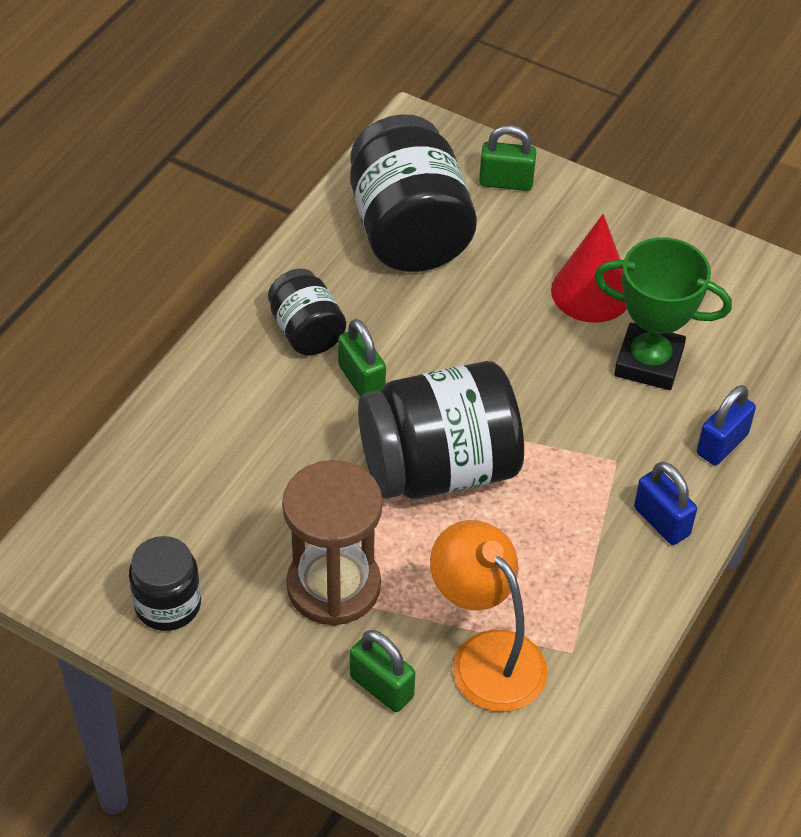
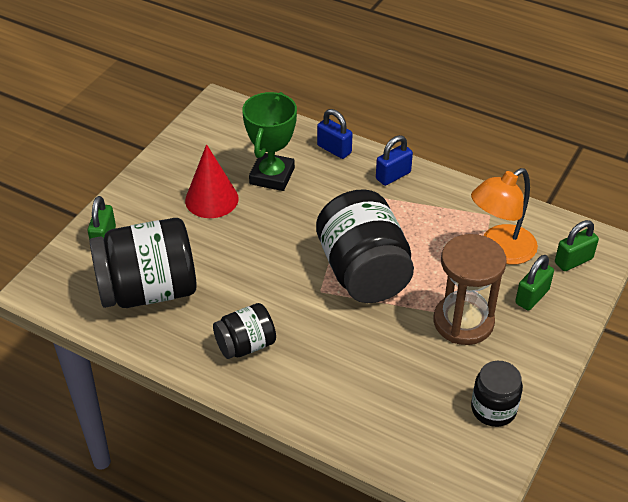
camera: 90 degrees left, 5 degrees down
(361, 380) = (290, 313): green padlock -> green padlock (573, 261)

